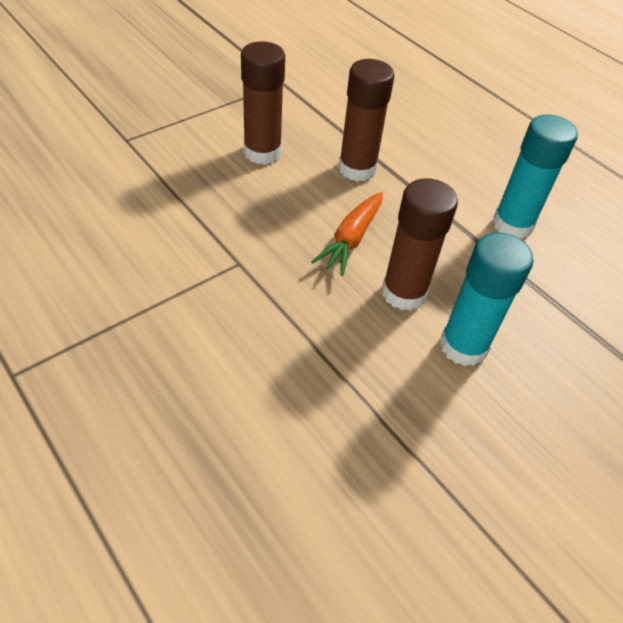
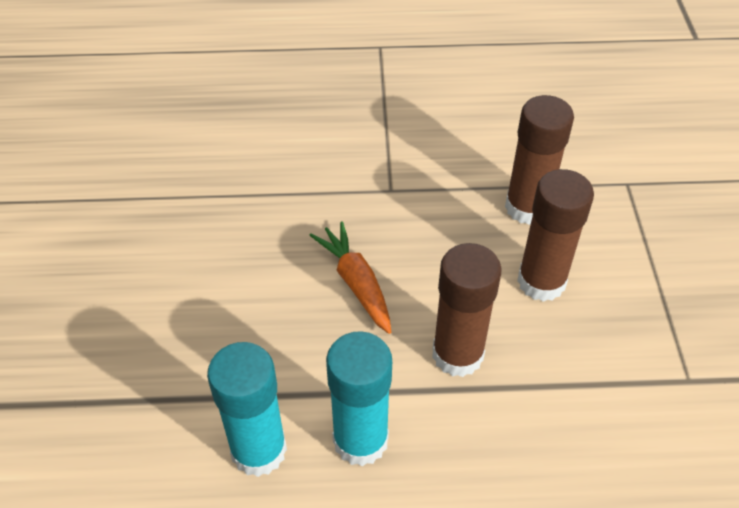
camera: 130 degrees right, 0 degrees up
(404, 293) = (262, 282): brown glue stick -> brown glue stick (527, 207)
(463, 346) = (175, 286): turquoise glue stick -> turquoise glue stick (360, 440)

